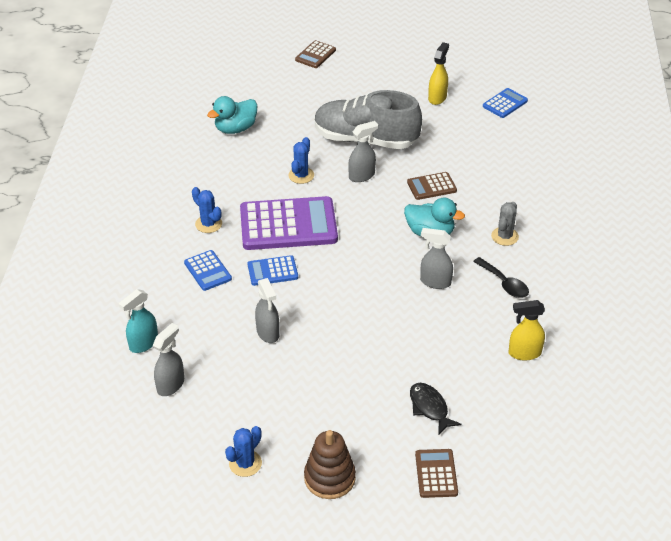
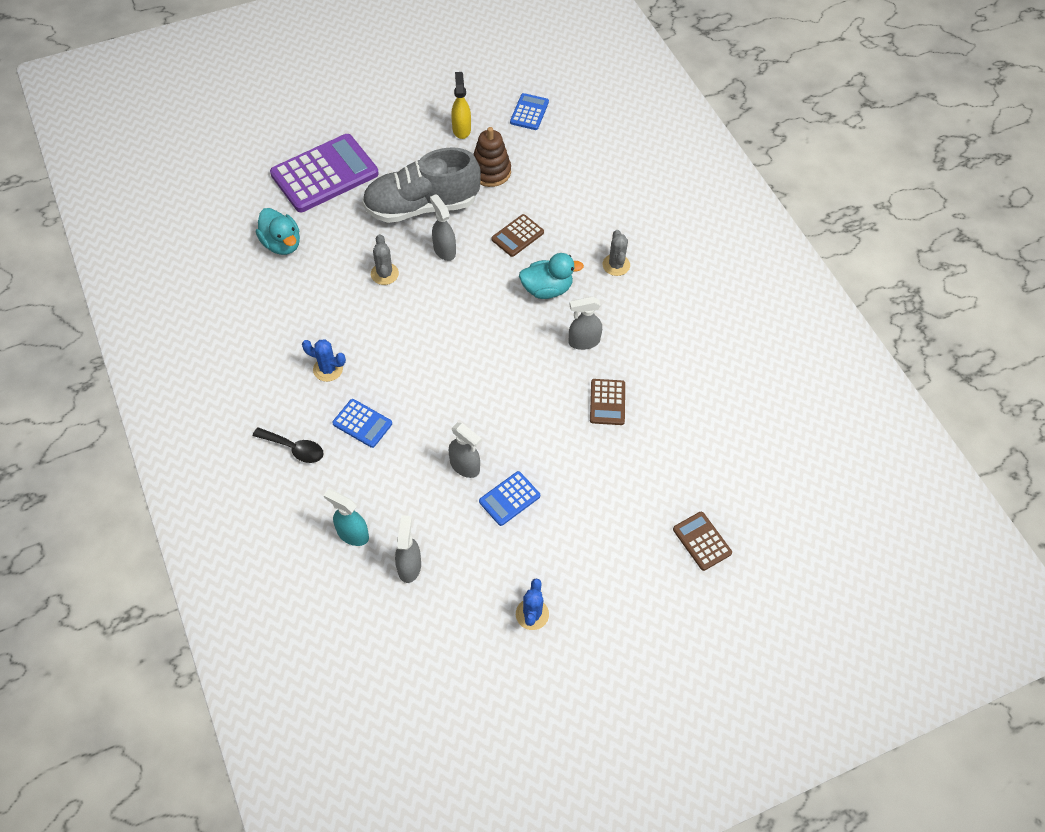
camera: 30 degrees left, 15 degrees up
(143, 344) = (352, 534): turquoise spray bottle -> turquoise spray bottle turned 105 degrees clockwise
(235, 129) = (282, 244): turquoise duck -> turquoise duck turned 60 degrees counterclockwise
(272, 271) = (426, 396): blue calculator -> blue calculator (509, 499)
(288, 225) = (408, 336): purple calculator -> purple calculator (324, 174)
(301, 175) = (384, 274): blue cactus -> grey cactus
(315, 55) = (307, 121): brown calculator -> brown calculator (607, 402)
(329, 478) = (615, 591): brown stacking toy -> brown stacking toy (490, 172)
(362, 176) = (444, 250): grey spray bottle -> grey spray bottle turned 60 degrees counterclockwise
(430, 408) = (657, 477): black fish -> none
(504, 283) = (645, 316): black spoon -> black spoon (294, 448)
(524, 353) = (703, 383): yellow spray bottle -> none

